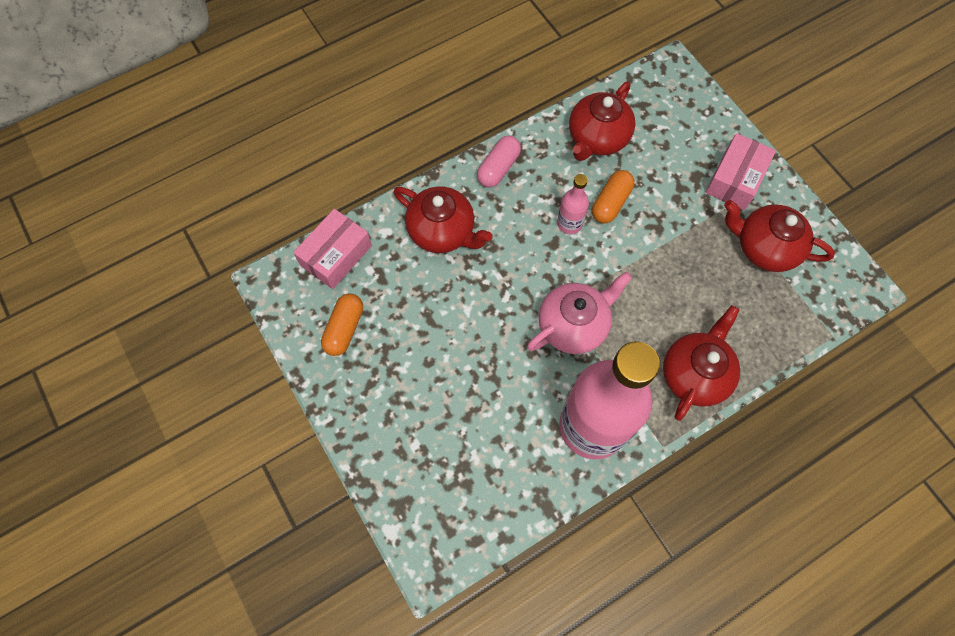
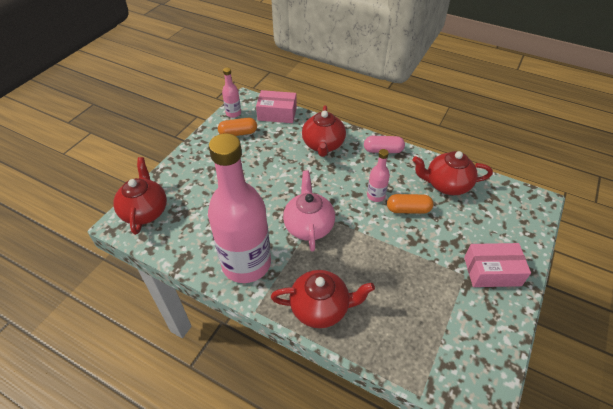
camera: 60 degrees right, 20 degrees down
(292, 315) = (233, 113): none -> pink bottle
(573, 325) = (309, 226): pink teapot -> pink teapot turned 120 degrees counterclockwise
(765, 248) = (455, 313): red teapot -> red teapot (145, 211)

